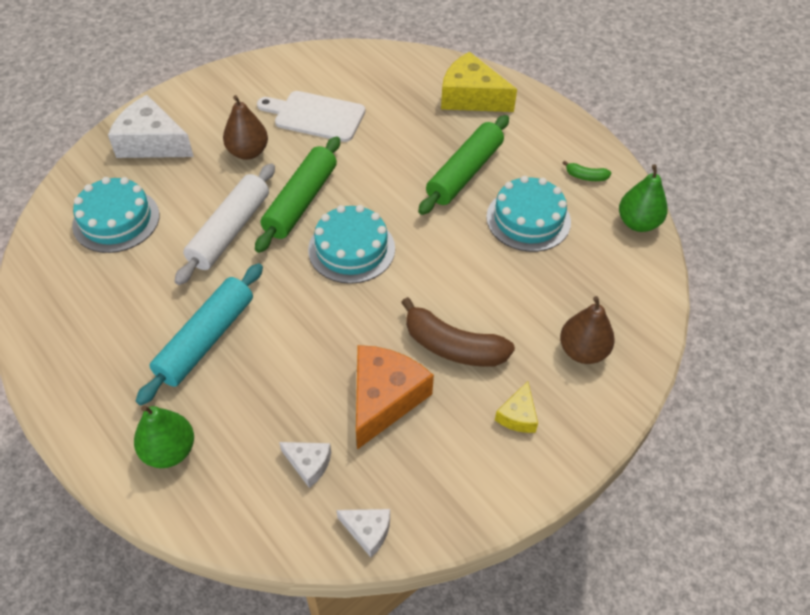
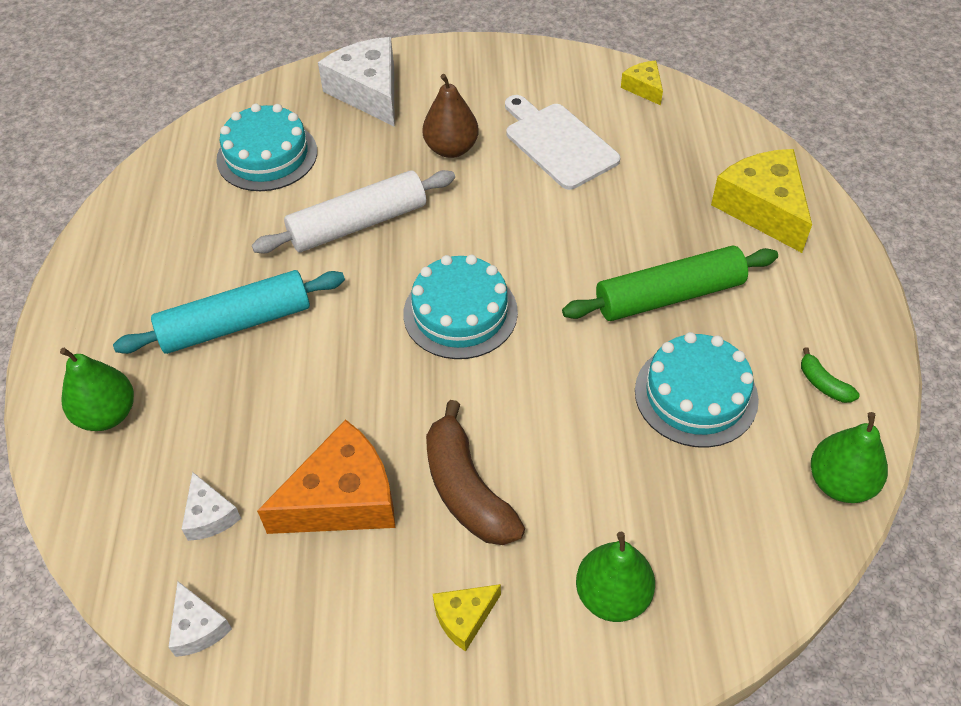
camera: 40 degrees right, 0 degrees up
(301, 202) = (456, 231): green rolling pin -> none
(338, 58) = (644, 88): none -> yellow cheese
(582, 351) = (612, 596): brown pear -> green pear

